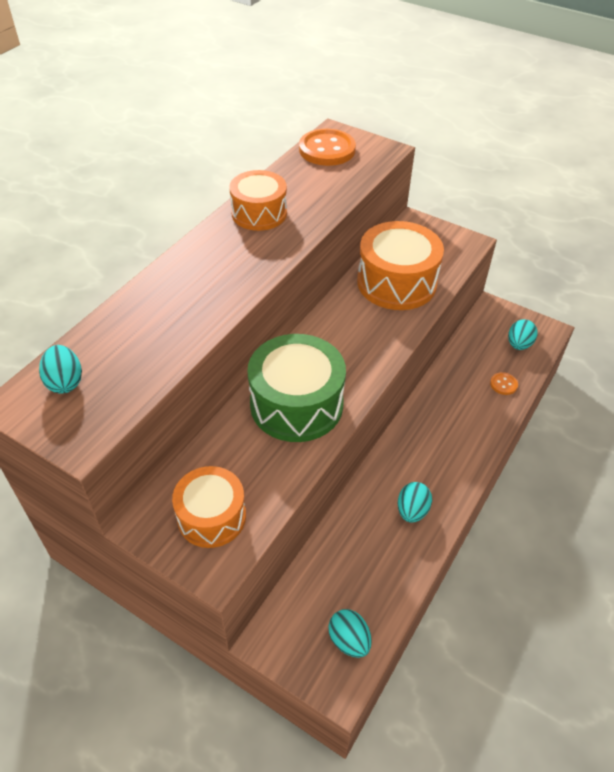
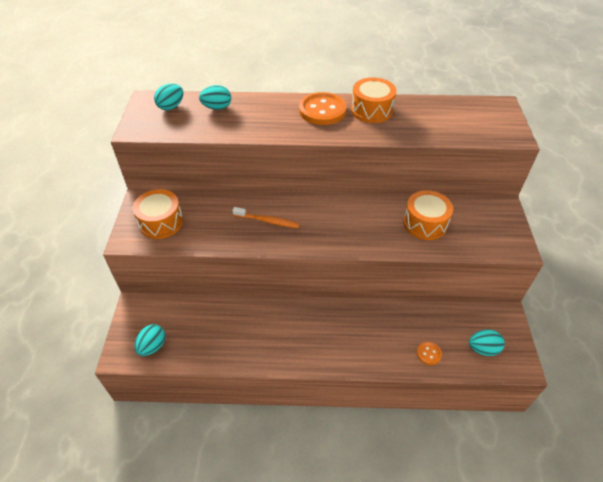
camera: 60 degrees right, 0 degrees up
(296, 404) = (267, 221): green drum -> orange toothbrush
(327, 150) = (476, 110): orange button -> orange button (322, 110)
(396, 282) = (425, 223): orange drum -> orange drum, size x0.65
(412, 511) = (267, 340): turquoise egg -> turquoise egg (217, 108)

